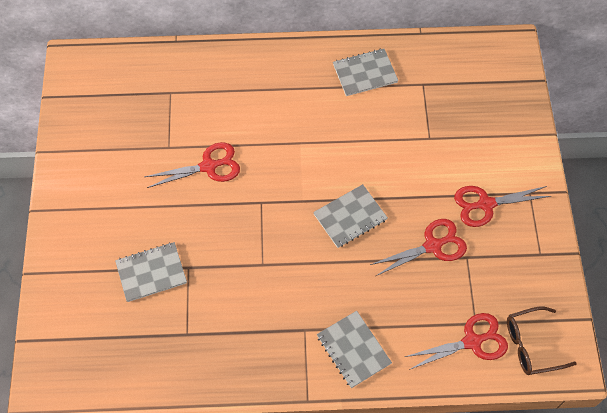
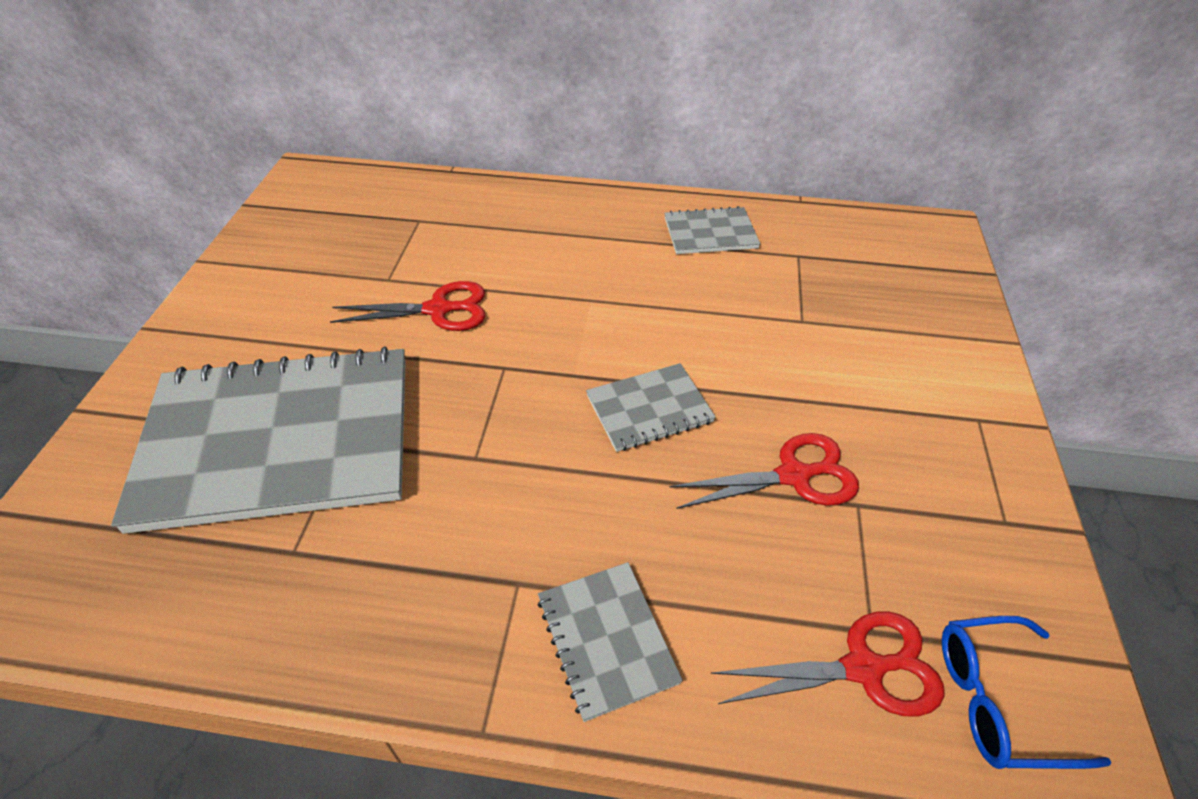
camera: 10 degrees right, 15 degrees down
(151, 273) = (279, 440): grey notebook -> grey notebook, size x2.27
(485, 204) = (896, 425): red scissors -> none
(531, 345) = (997, 700): brown glasses -> blue glasses

